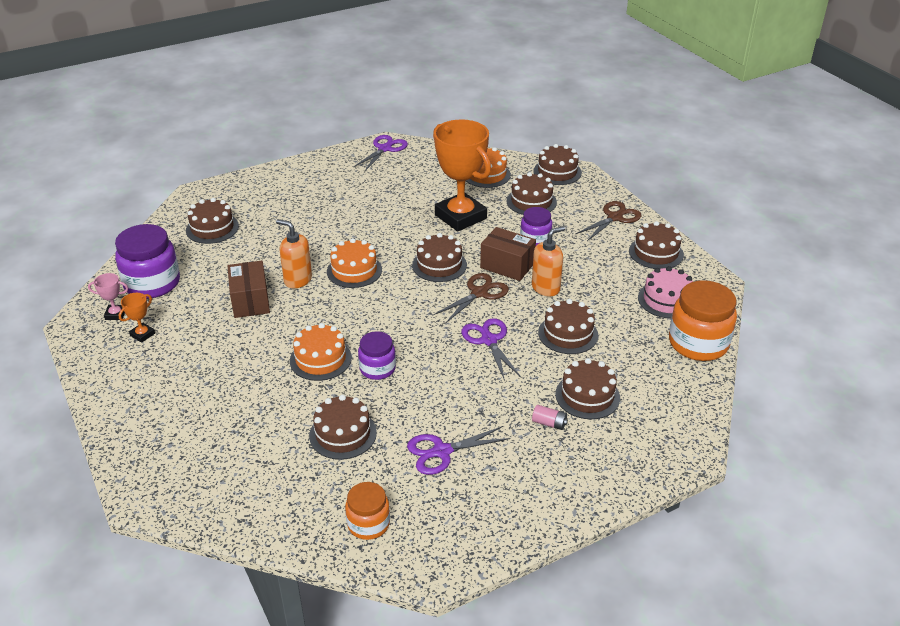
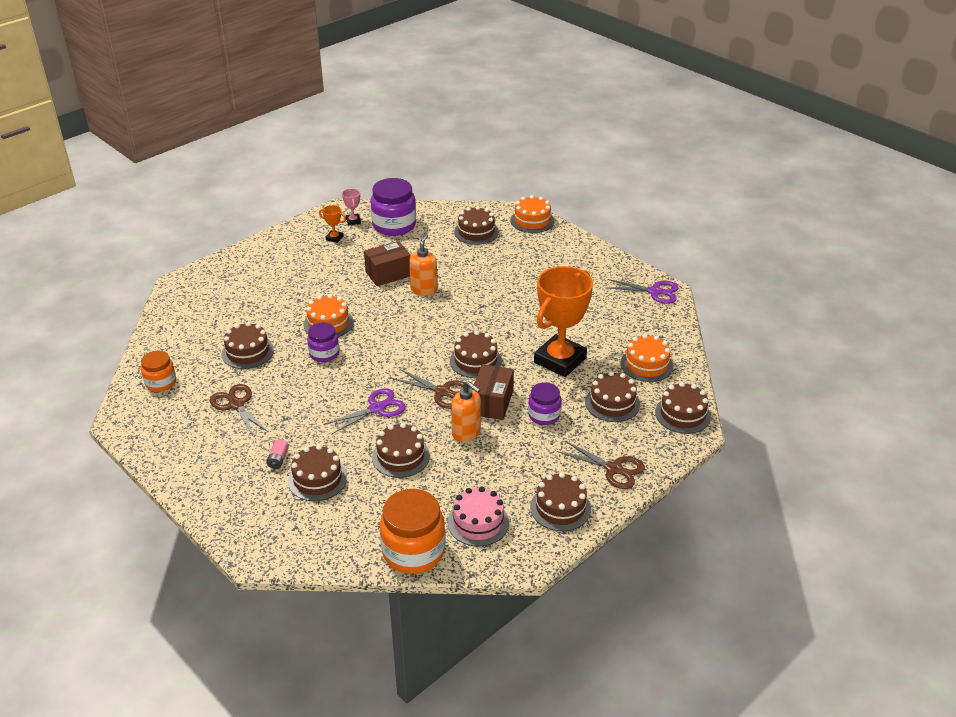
camera: 75 degrees right, 0 degrees up
(354, 270) = (448, 315): orange cake -> orange cake (532, 221)
(442, 451) = (236, 405): purple scissors -> brown scissors

